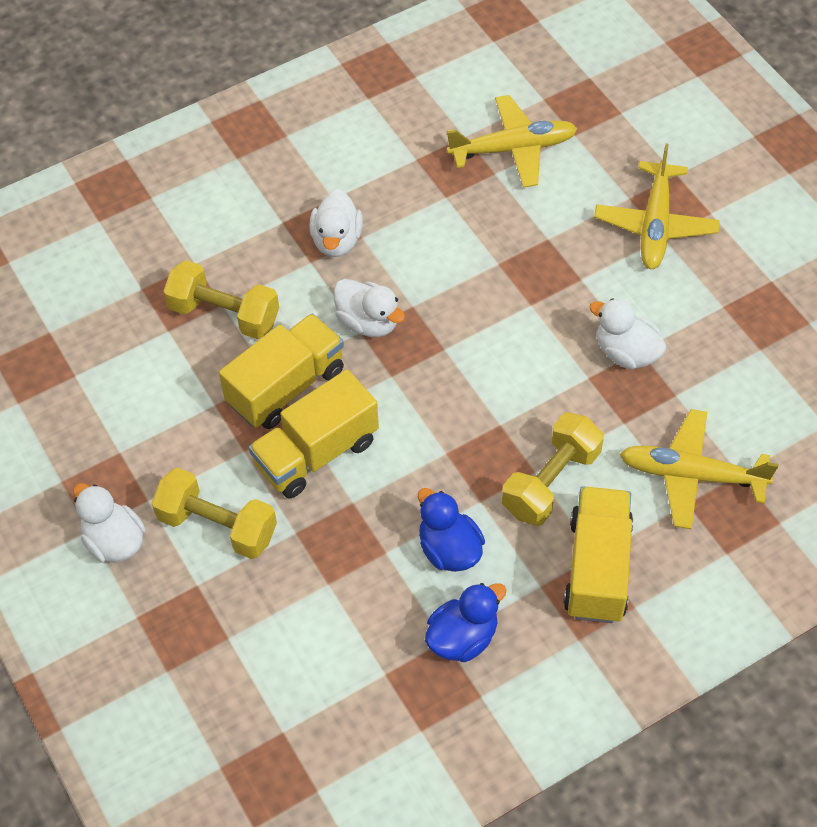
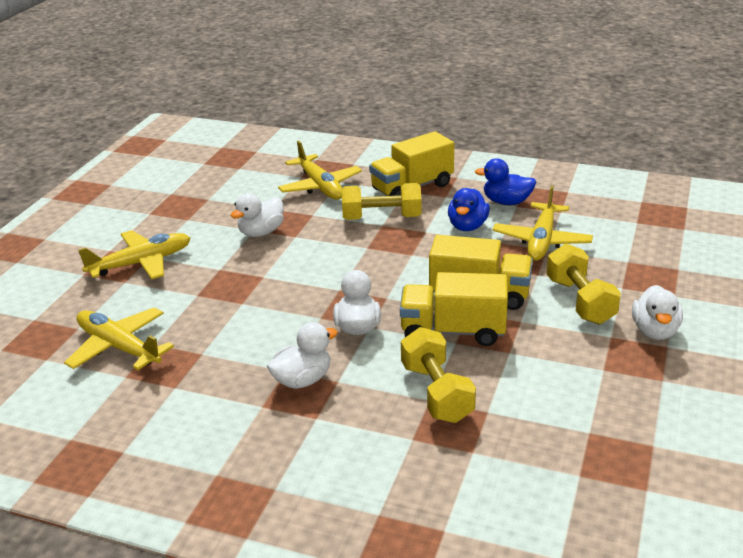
camera: 130 degrees left, 25 degrees down
(348, 595) = (541, 240): none -> yellow plane
(626, 353) = (261, 232): white duck -> white duck turned 45 degrees clockwise

